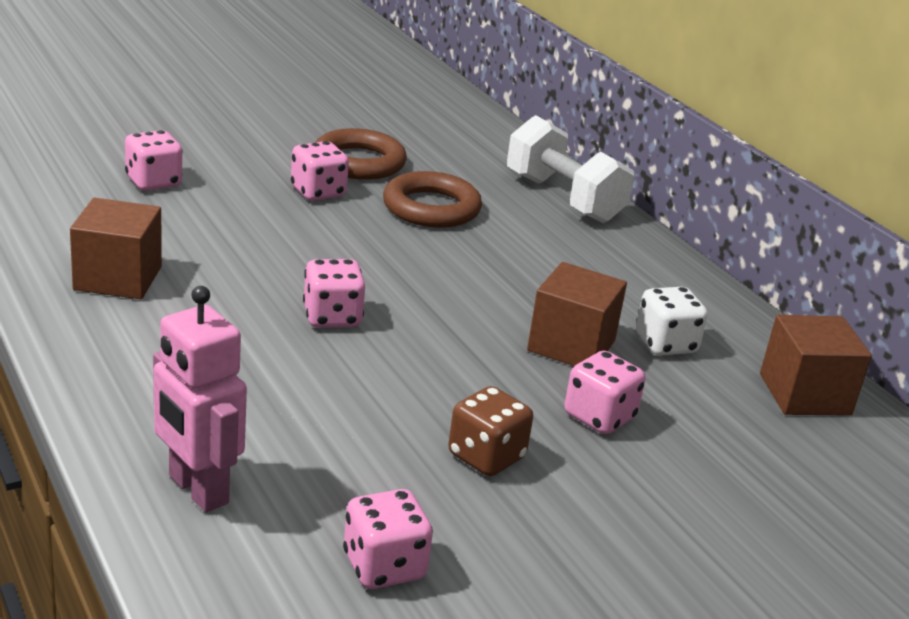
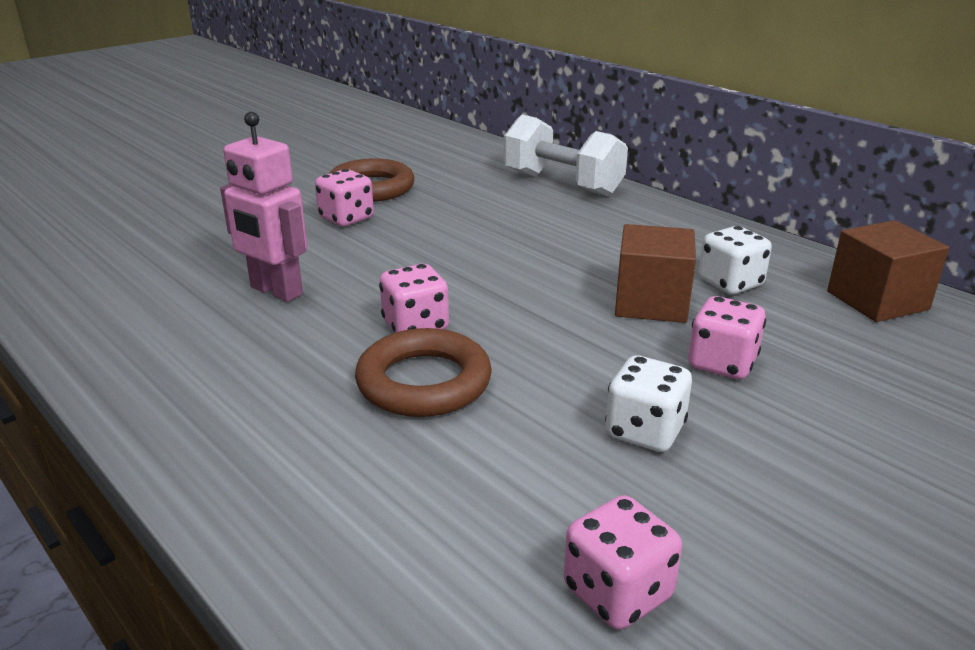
camera: 10 degrees left, 0 degrees up
(118, 278) = (180, 335): brown cube -> none
(153, 182) = (185, 239): pink dice -> none
(197, 490) = (359, 554): pink robot -> pink robot (276, 291)
(431, 208) = (455, 212): brown ring -> brown ring (424, 382)
(486, 457) = (644, 431): brown dice -> white dice

